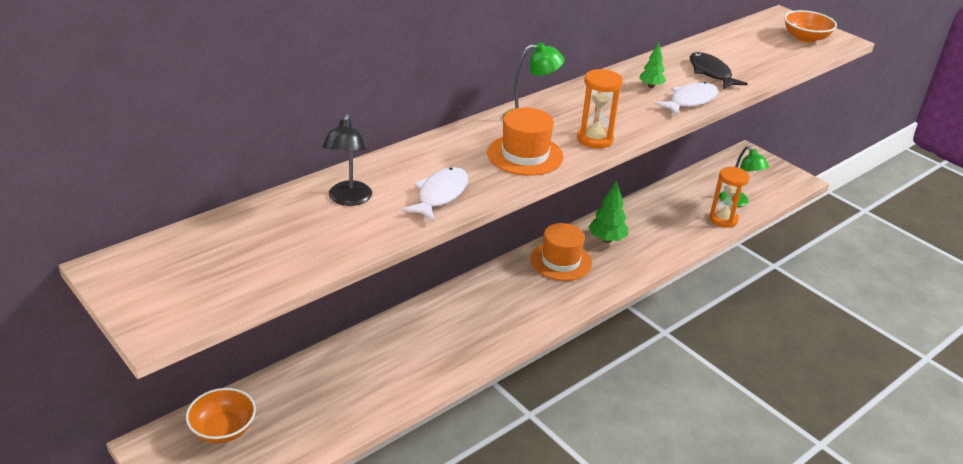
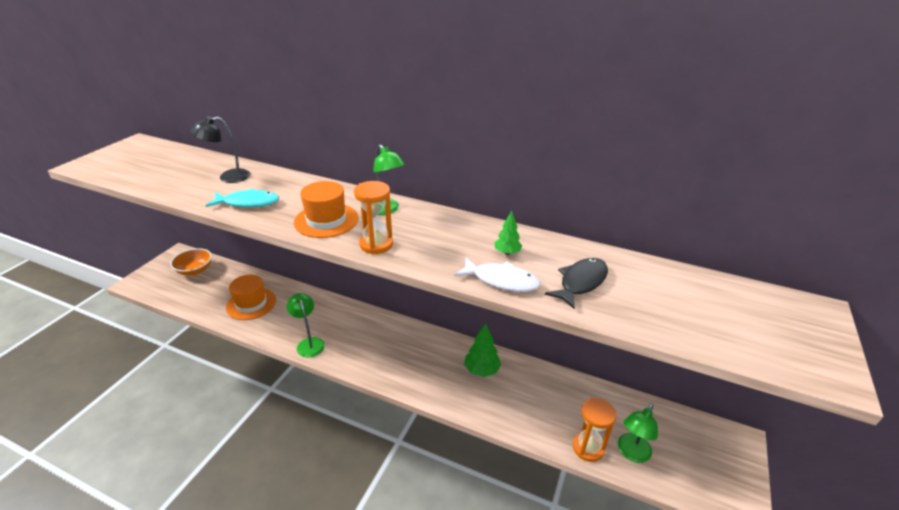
camera: 65 degrees right, 0 degrees up
(440, 195) = (248, 203): white fish -> turquoise fish
(486, 344) = (309, 343): none -> green lamp
(560, 261) = (431, 351): orange hat -> orange hat (251, 303)
(805, 38) = (781, 339): orange bowl -> none

